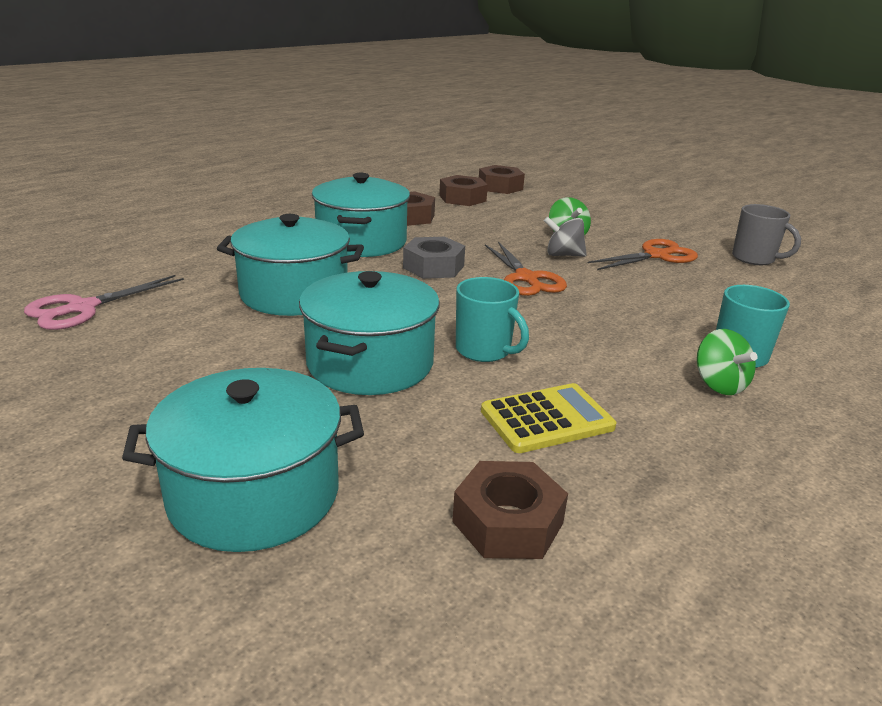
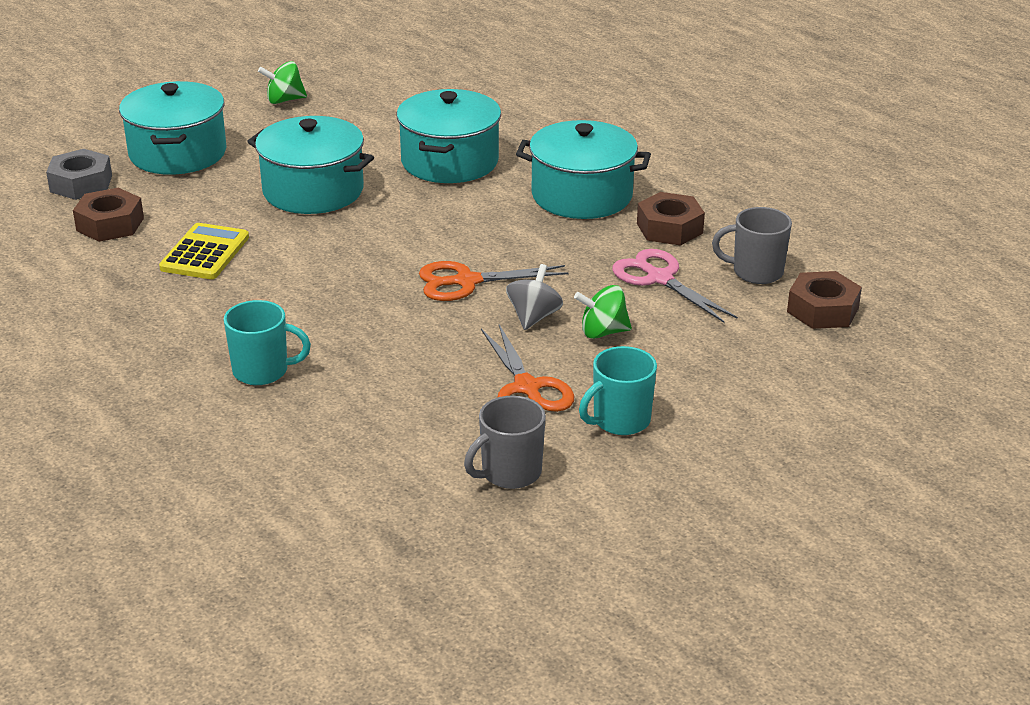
camera: 100 degrees right, 5 degrees up
(82, 308) = (438, 85): pink scissors -> pink scissors (659, 278)
(433, 267) = (505, 231): grey nut -> grey nut (81, 183)
(462, 198) = (756, 272): brown nut -> grey mug
(484, 350) = (316, 240): turquoise mug -> turquoise mug (620, 421)
(547, 419) = (205, 253): yellow calculator -> yellow calculator turned 150 degrees counterclockwise
(719, 384) = (217, 343): green spinning top -> green spinning top (284, 100)

